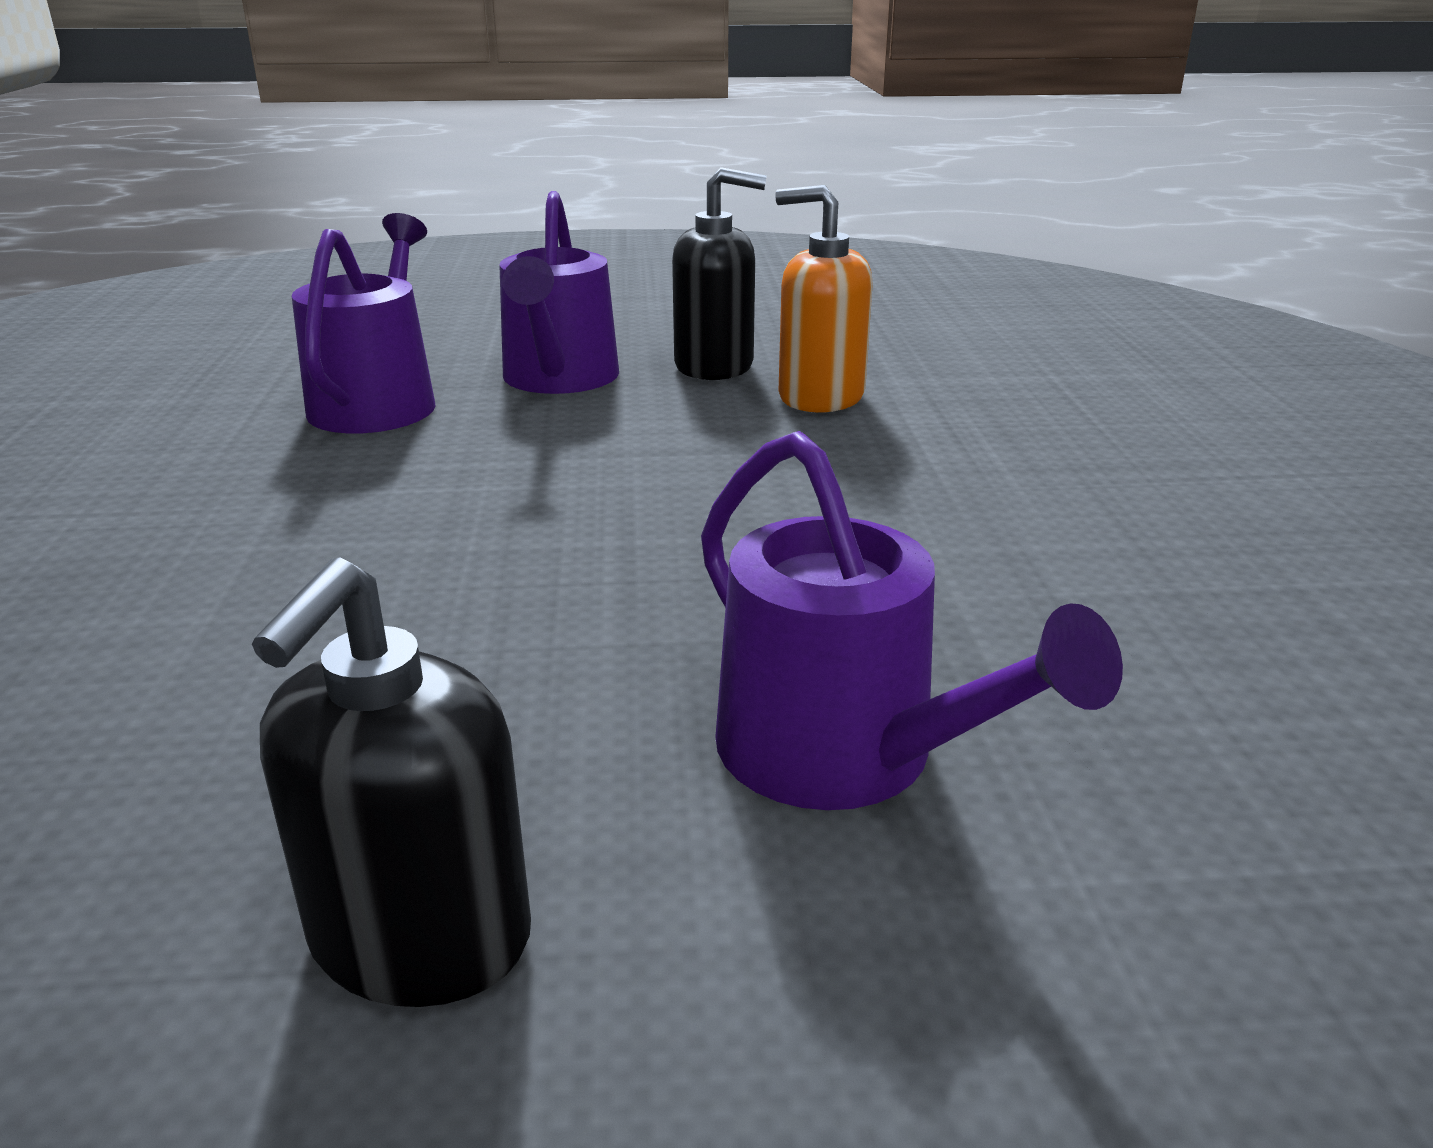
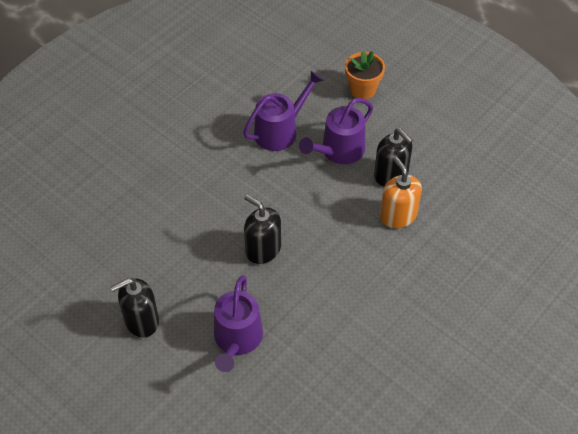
camera: 45 degrees right, 25 degrees up
(489, 316) = (362, 89): none -> orange flower pot
(615, 557) = (263, 249): none -> black soap dispenser

